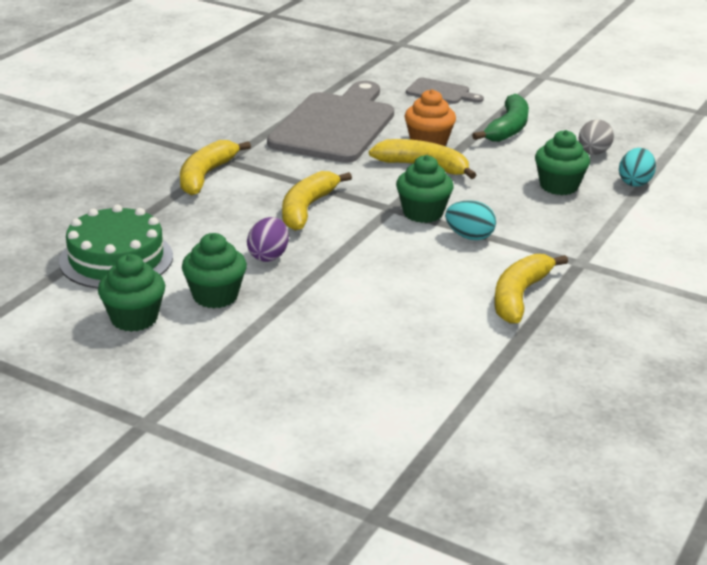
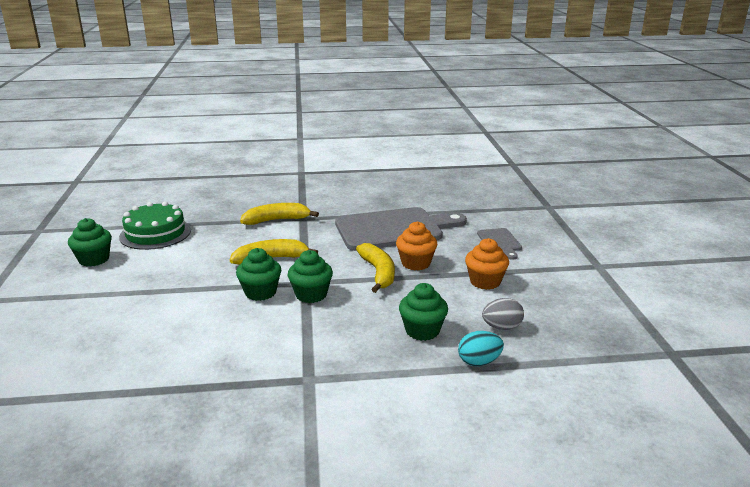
camera: 55 degrees right, 5 degrees down
(215, 296) = (137, 270): green cupcake -> green cupcake (260, 292)
(268, 256) = (199, 268): purple egg -> none
(469, 236) = (297, 321): turquoise egg -> none
(508, 128) = (485, 282): green banana -> orange cupcake
(519, 296) = (229, 369): yellow banana -> none

